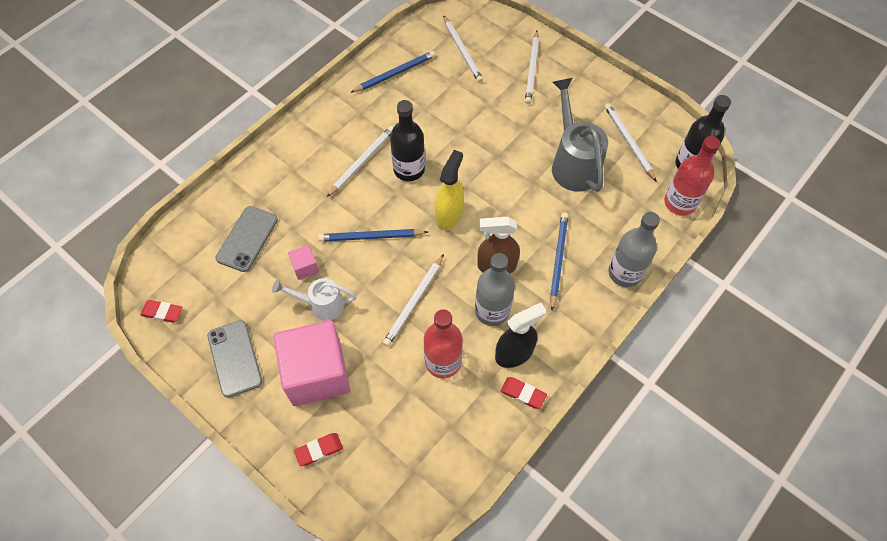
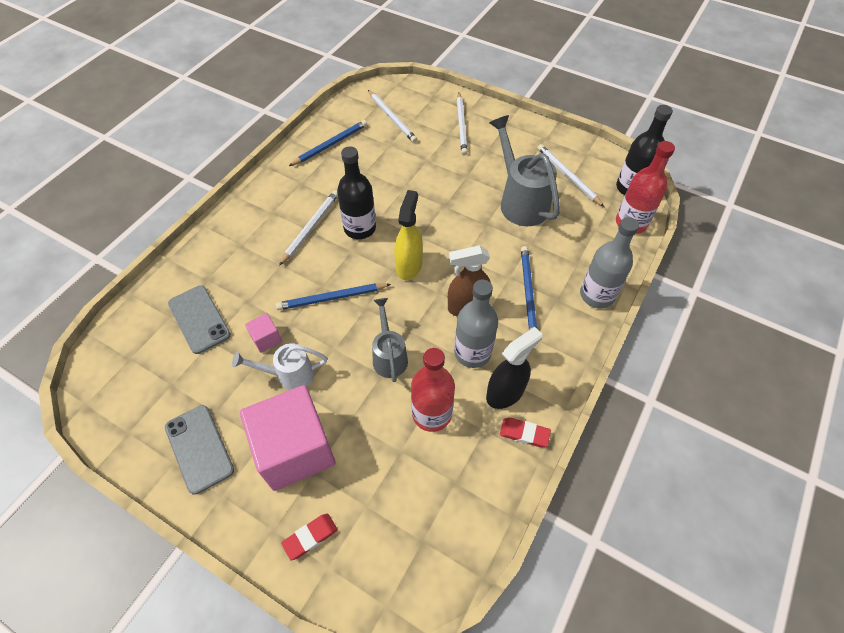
camera: 10 degrees left, 5 degrees down
(162, 312) = (110, 411): red eraser -> none
(247, 239) = (199, 319): grey phone -> grey phone turned 45 degrees counterclockwise
(414, 302) = (389, 356): white pencil -> grey watering can

